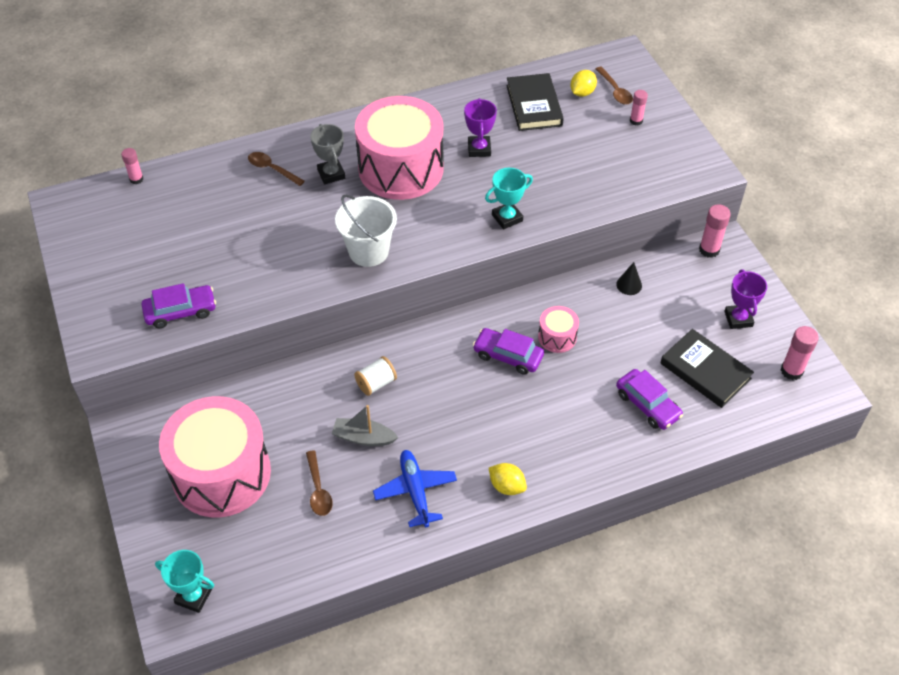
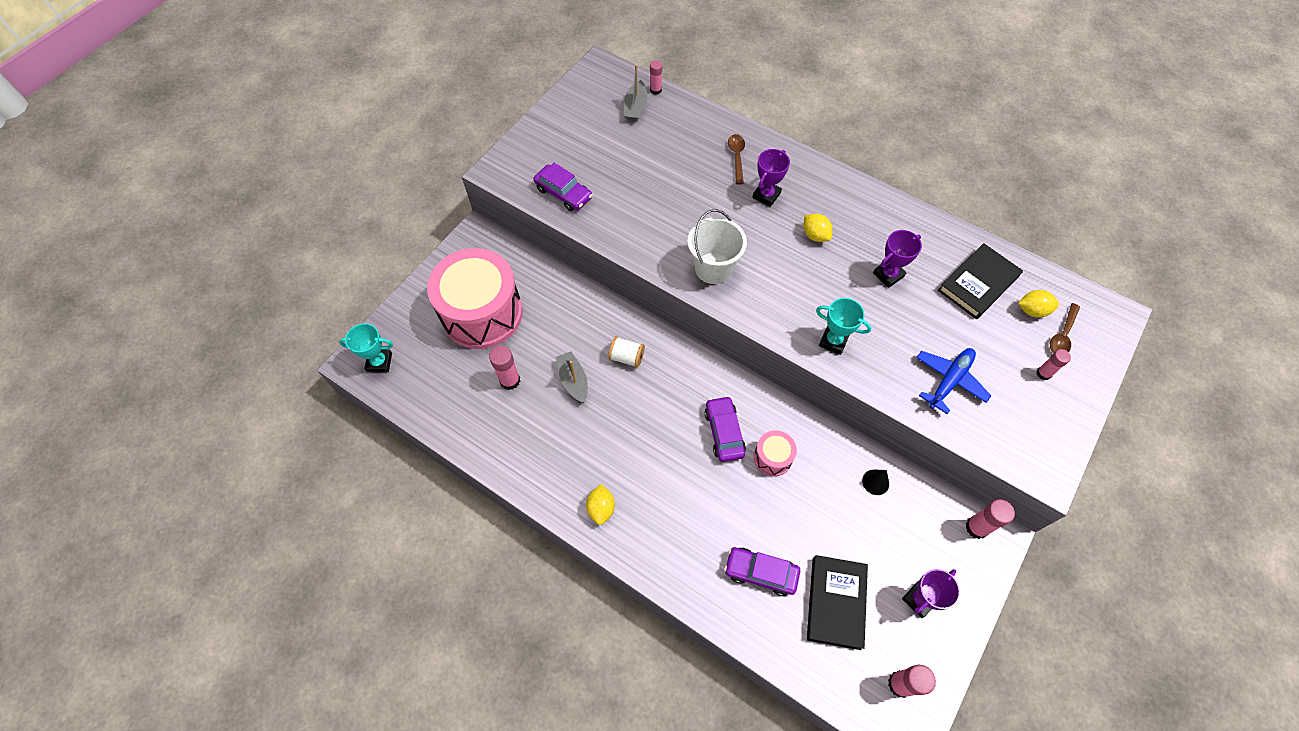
camera: 55 degrees right, 10 degrees up
(139, 204) = (635, 107): none -> grey boat
(193, 596) = (379, 362): turquoise trophy -> turquoise trophy turned 75 degrees counterclockwise
(318, 489) = (510, 380): brown spoon -> pink glue stick
(331, 174) = (766, 195): grey trophy -> purple trophy
(401, 168) = (815, 235): pink drum -> yellow lemon
(415, 491) = (552, 445): blue plane -> blue plane (949, 380)
(647, 405) = (761, 572): purple car -> purple car turned 90 degrees clockwise

